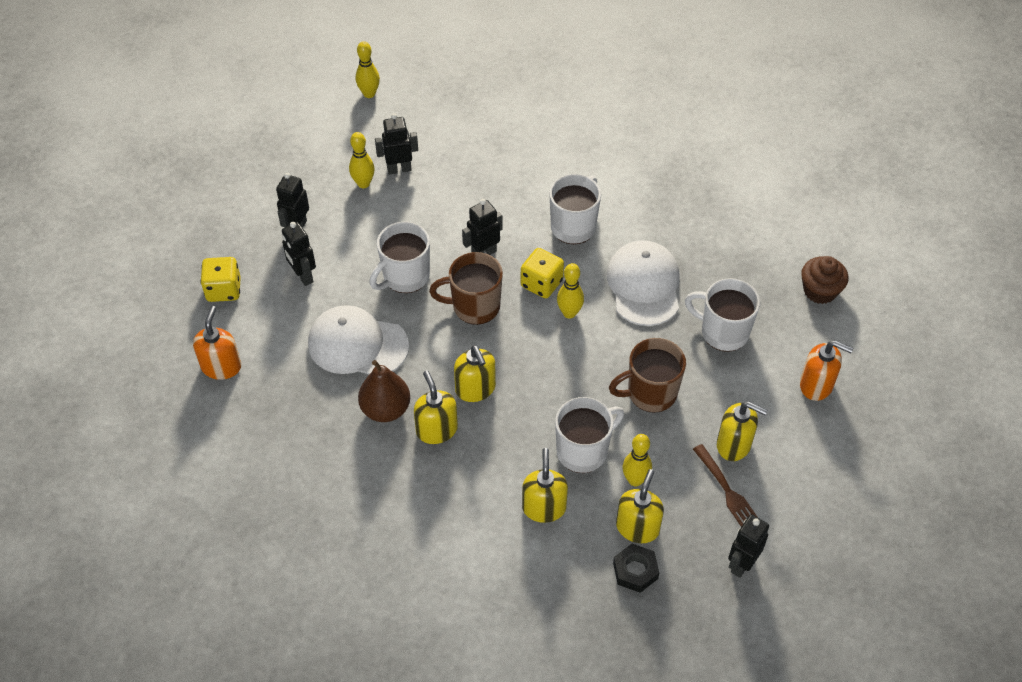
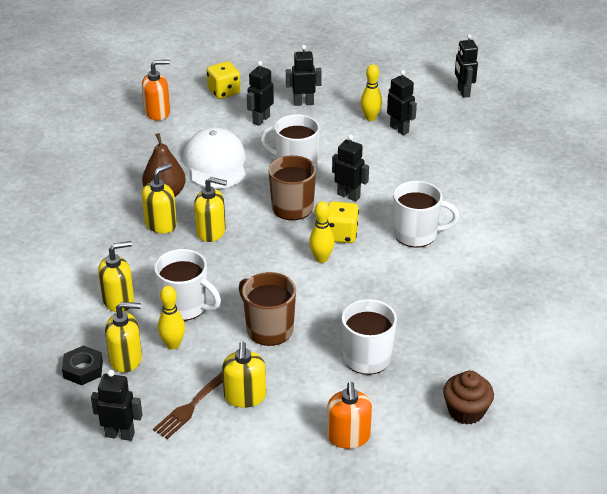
camera: 65 degrees right, 15 degrees down
(369, 94) = (463, 92): yellow bowling pin -> black robot
(475, 389) = (211, 231): yellow soap dispenser -> yellow soap dispenser turned 120 degrees counterclockwise
(644, 285) = (383, 293): white cap -> none

